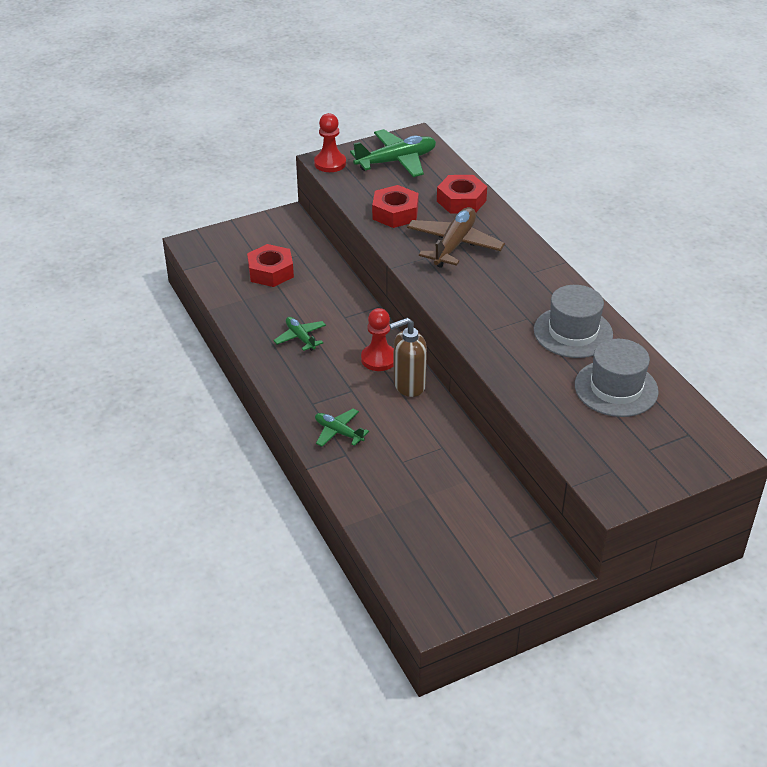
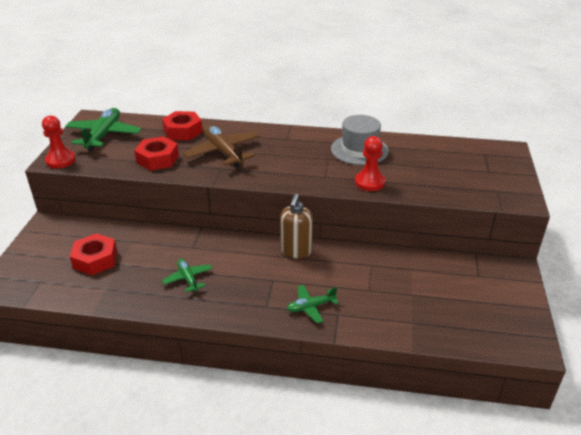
camera: 55 degrees left, 5 degrees down
(300, 338) = (188, 279): green plane -> green plane turned 60 degrees clockwise
(379, 359) = (255, 252): red pawn -> red pawn (369, 182)
(616, 388) = (425, 158): grey hat -> none

